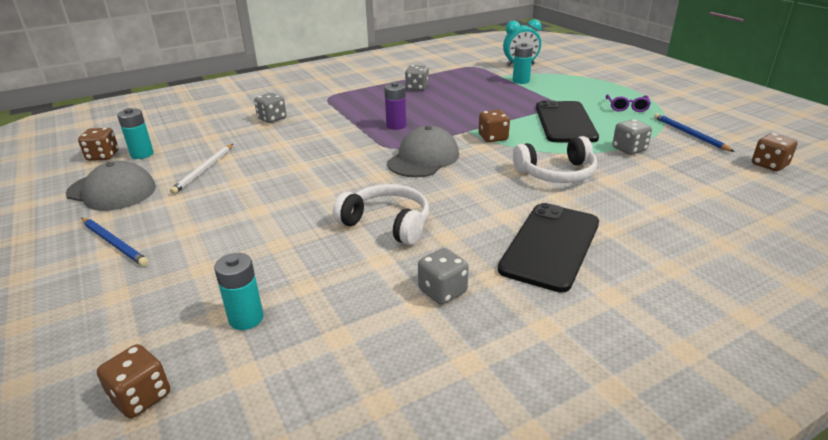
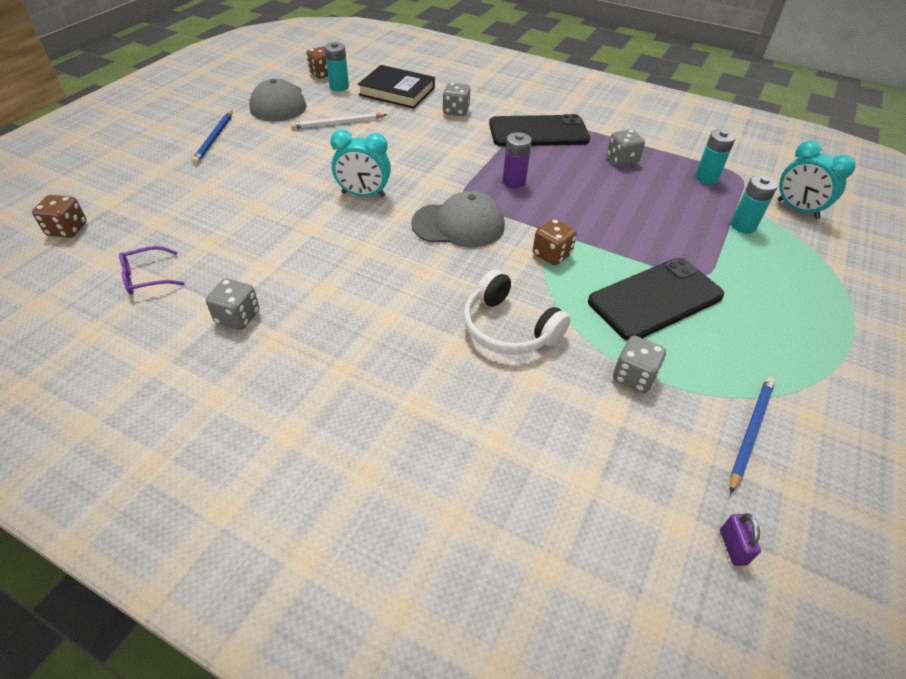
camera: 55 degrees right, 15 degrees up
(200, 132) = (397, 91): none -> black book
(246, 318) = (157, 233): turquoise battery -> turquoise battery (706, 178)
(334, 185) = (363, 194): none -> turquoise clock
(387, 223) = (321, 248): white headphones -> none
(551, 246) = (351, 365): black phone -> black phone (538, 132)
(627, 107) = (773, 345): purple glasses -> purple glasses (147, 277)
(769, 165) = (733, 547): brown dice -> purple padlock

